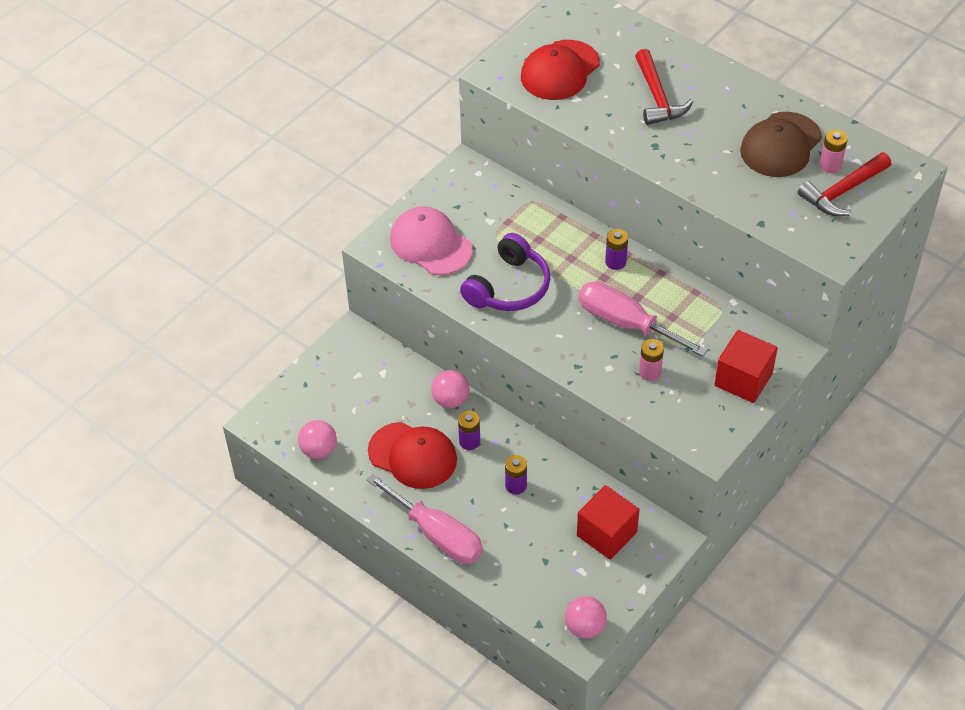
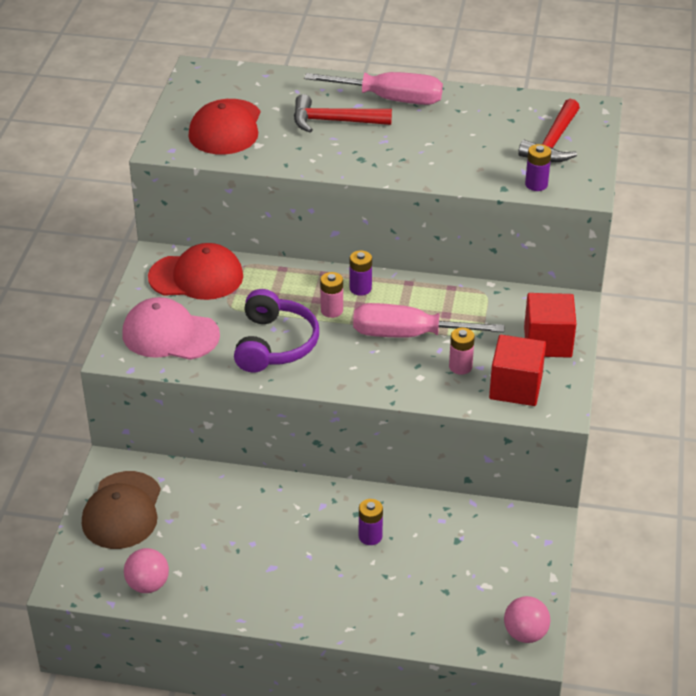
camera: 30 degrees left, 10 degrees down
(413, 455) = (249, 551): red cap -> red cap (196, 277)
(437, 534) = (324, 612): pink screwdriver -> pink screwdriver (390, 99)
(451, 400) = (253, 486): pink ball -> none
(469, 441) = (297, 515): purple battery -> purple battery (536, 184)
(606, 534) = (486, 543): red cube -> red cube (515, 387)
(657, 97) = (333, 121): red hammer -> red hammer turned 135 degrees clockwise
(780, 145) = (472, 124): brown cap -> brown cap (122, 511)
(830, 165) = (526, 126): pink battery -> pink battery (331, 310)

